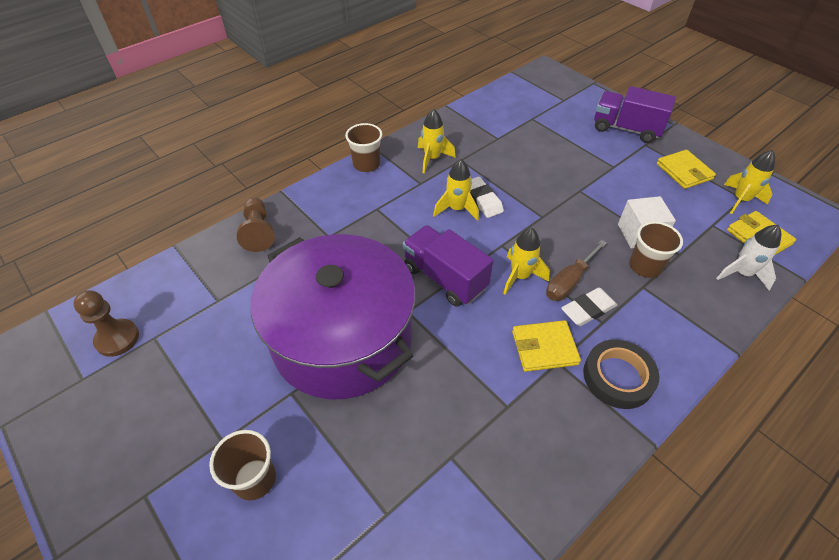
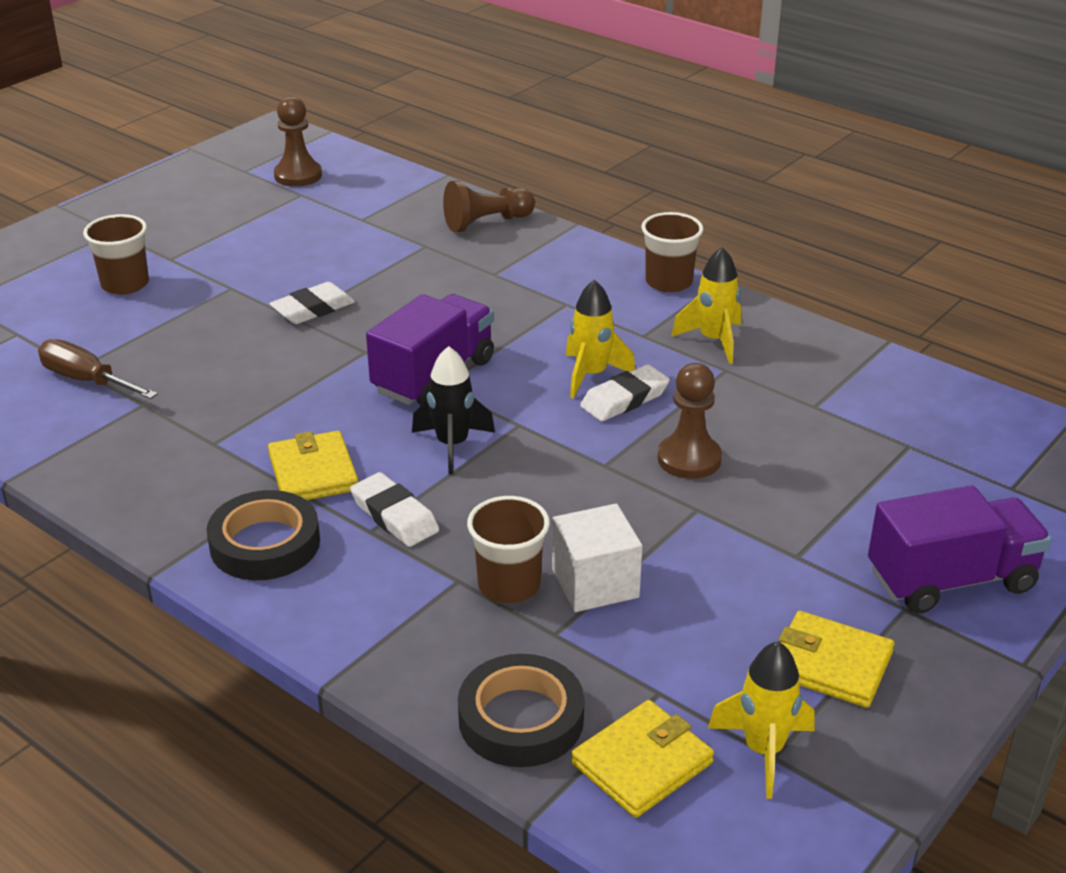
camera: 80 degrees right, 15 degrees down
(342, 338) = (313, 309): purple pot -> white eraser
(520, 276) = (452, 445): yellow rocket -> black rocket
(539, 186) = (689, 459): none -> brown pawn
(569, 281) = (452, 496): brown screwdriver -> brown screwdriver (87, 380)
(626, 129) = (951, 580): purple truck -> purple truck turned 60 degrees clockwise
(684, 171) = (830, 664): yellow wallet -> yellow wallet turned 60 degrees clockwise
(741, 274) = (521, 719): white rocket -> black tape

